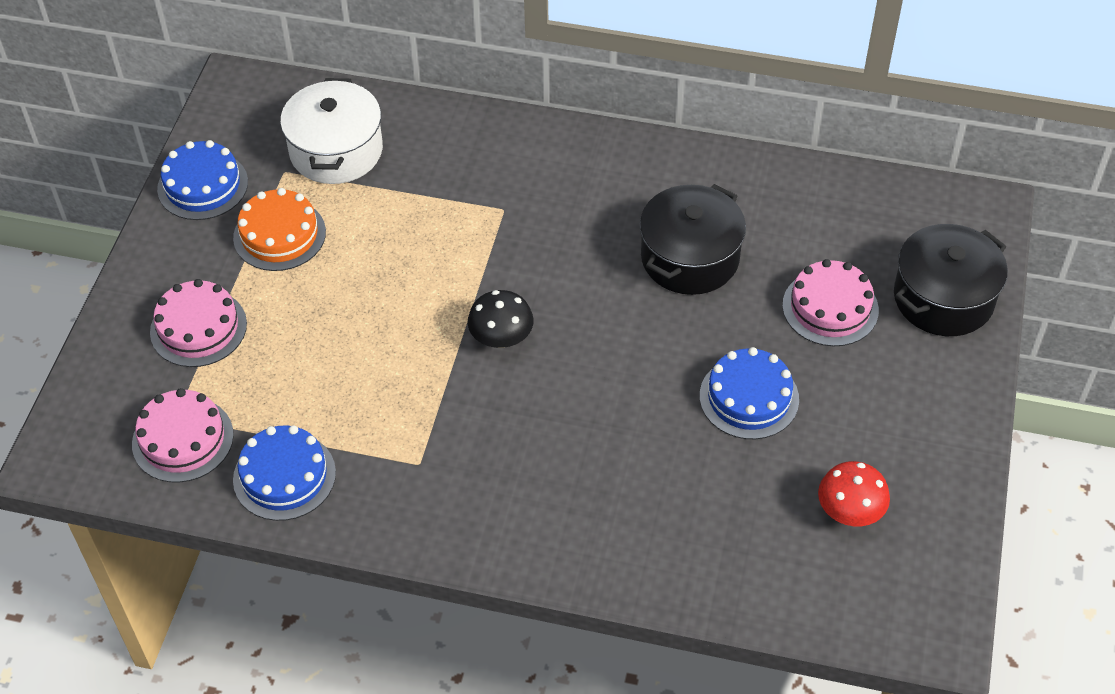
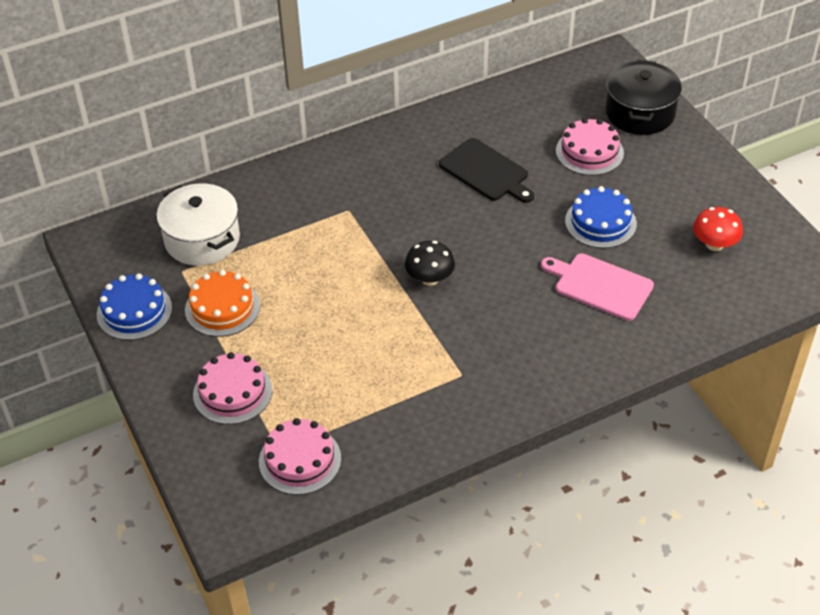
camera: 40 degrees left, 5 degrees down
(284, 476) = (389, 436): blue cake -> none
(666, 469) = (600, 285): none -> pink cutting board
(690, 258) = (486, 172): black pot -> black cutting board

